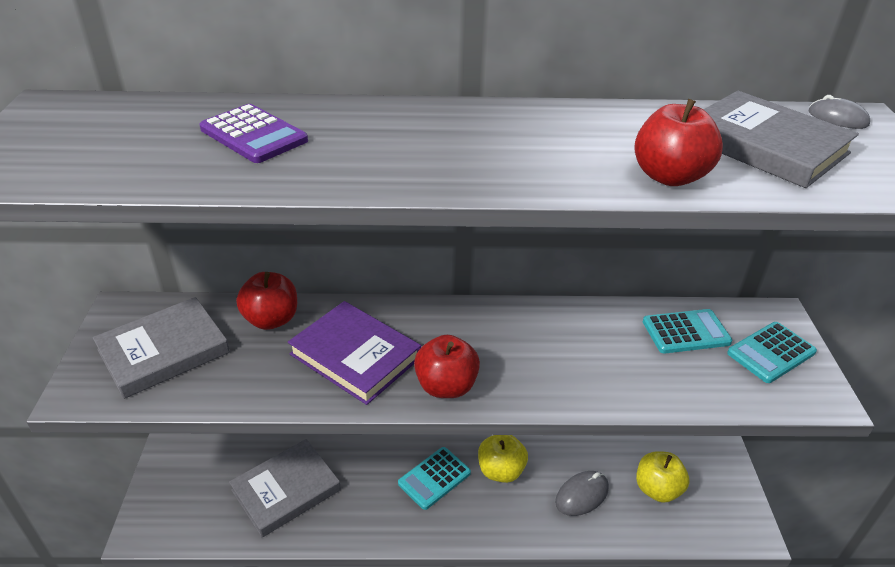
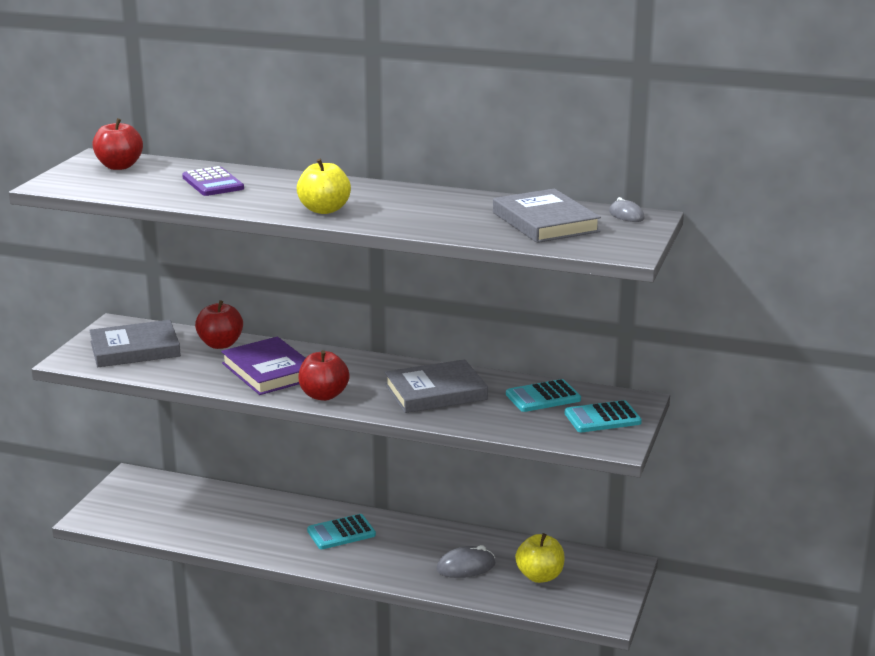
camera: 20 degrees right, 15 degrees down
(286, 490) = (212, 517): grey book -> grey book (435, 392)
(500, 471) = (403, 539): yellow apple -> yellow apple (324, 210)
(669, 177) = (453, 228): red apple -> red apple (119, 166)
(686, 332) = (543, 397): turquoise calculator -> turquoise calculator turned 150 degrees clockwise

